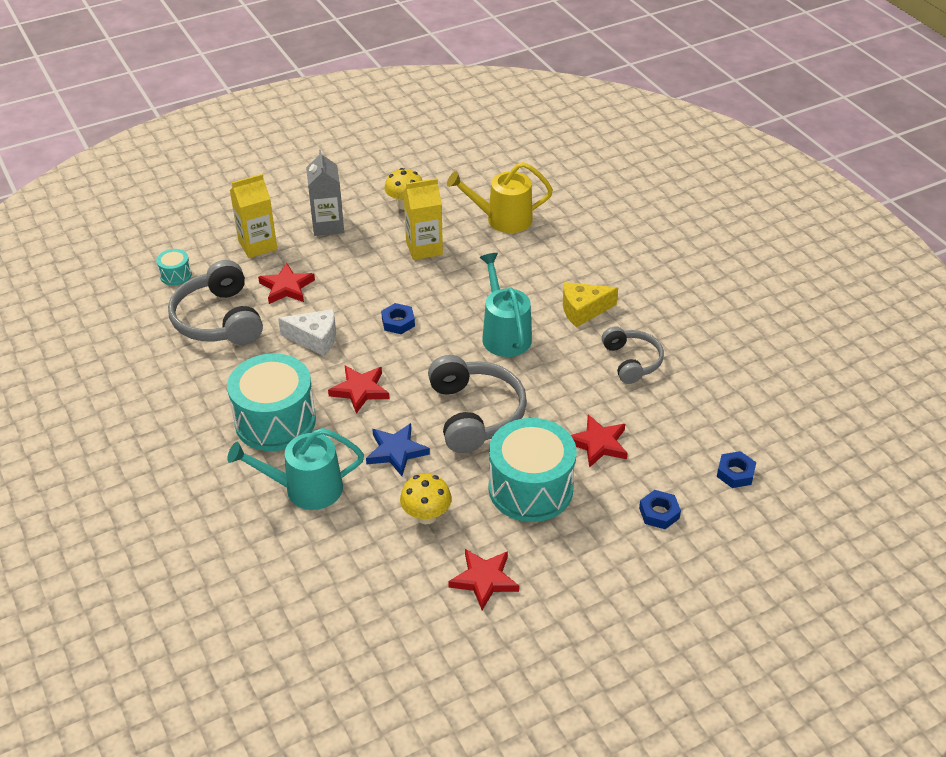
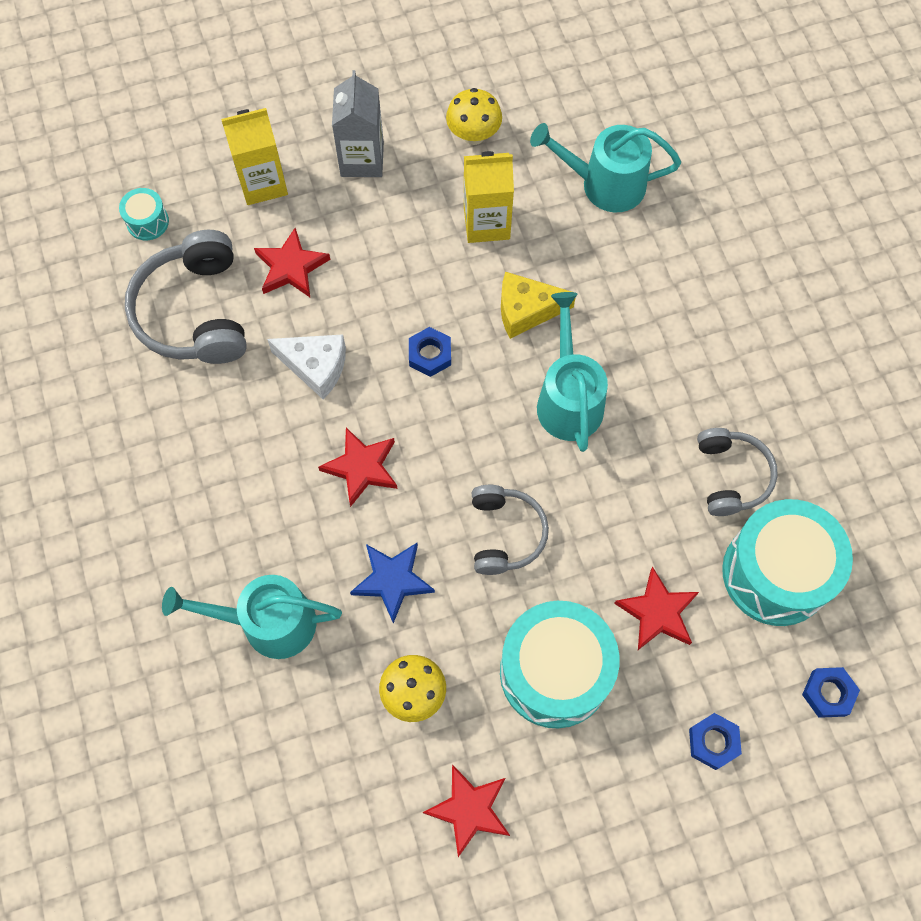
camera: 10 degrees right, 25 degrees up
(275, 421) = (245, 502): turquoise drum -> turquoise drum (776, 573)
(475, 414) = (505, 534): grey headphones -> grey headphones, size x0.63
(503, 219) = (605, 184): yellow watering can -> turquoise watering can
(583, 310) = (684, 373): yellow cheese -> yellow cheese (526, 311)

